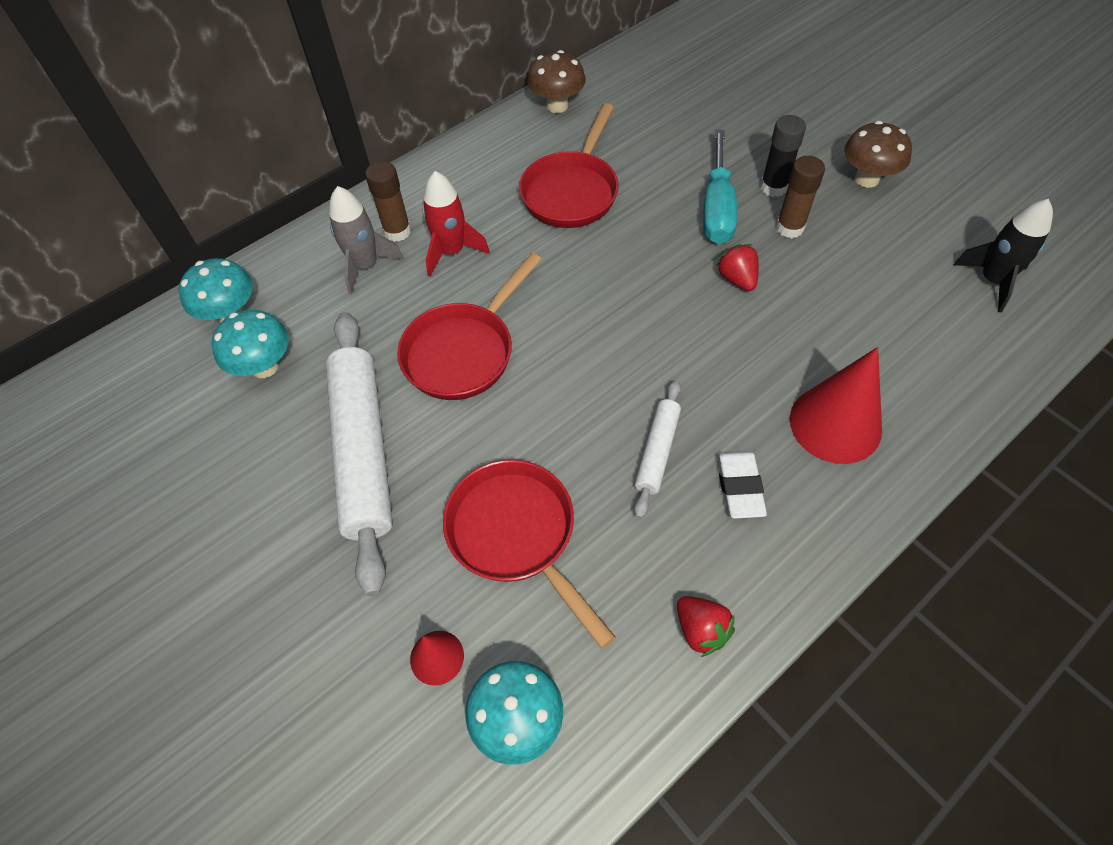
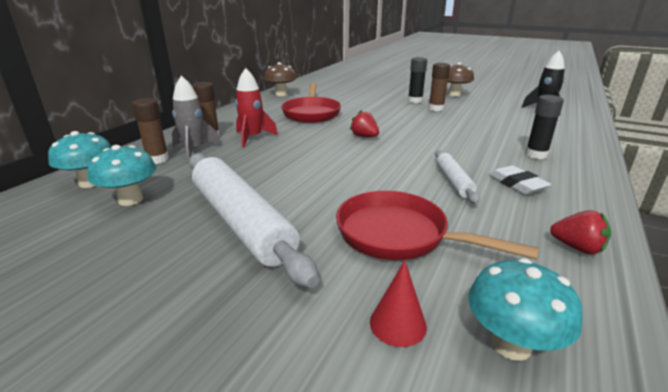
camera: 25 degrees left, 30 degrees down
(315, 279) = (157, 159): none -> brown glue stick
(463, 352) = (289, 168): red pan -> none
(717, 207) = (394, 108): turquoise screwdriver -> none
(737, 279) = (428, 124): red strawberry -> red strawberry (364, 136)
(835, 424) = (536, 155): red cone -> black glue stick

